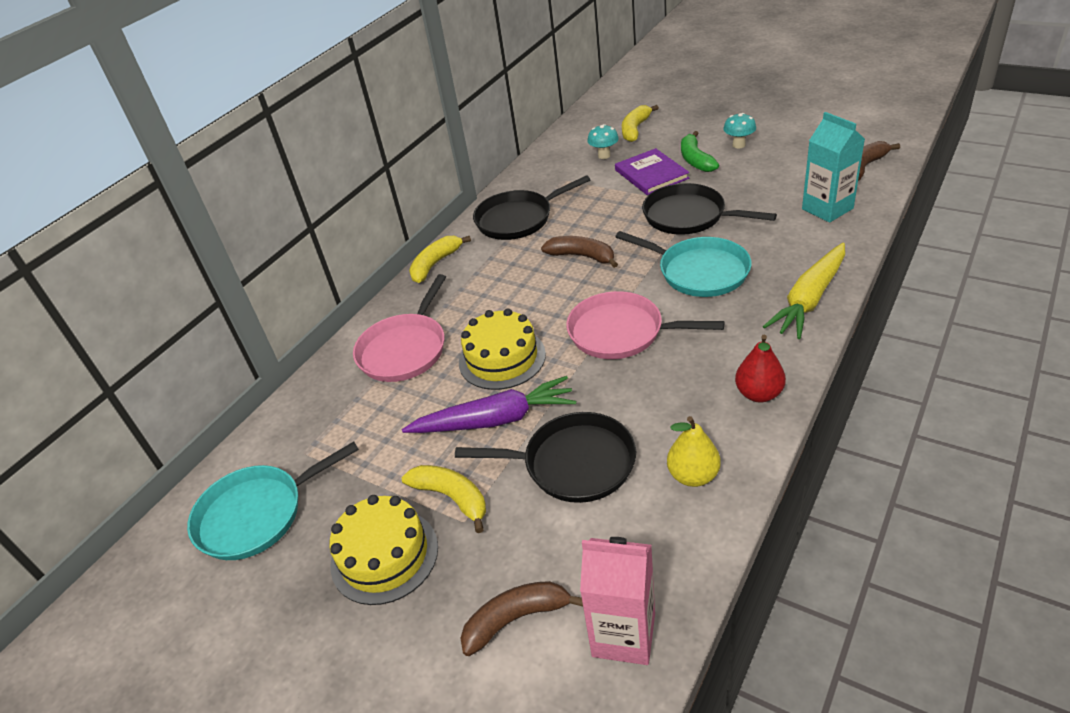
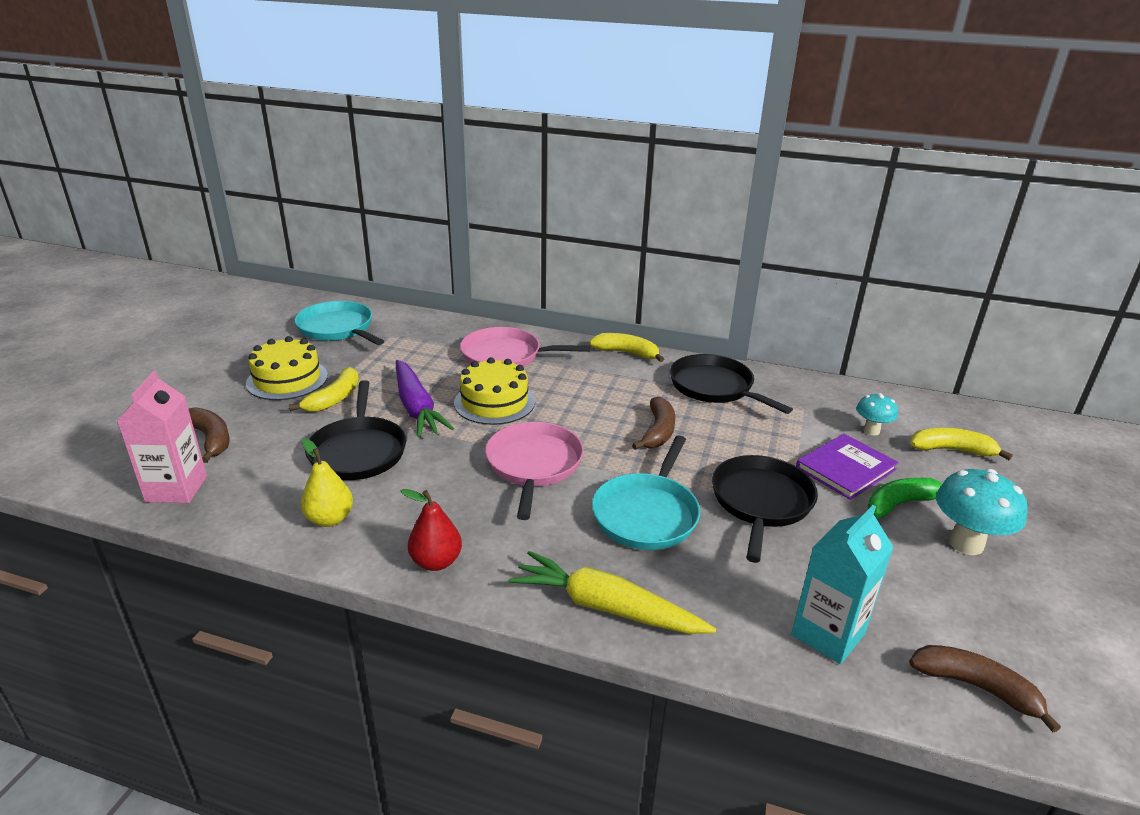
camera: 70 degrees right, 10 degrees down
(739, 145) = (966, 544): turquoise mushroom -> turquoise mushroom, size x1.69

